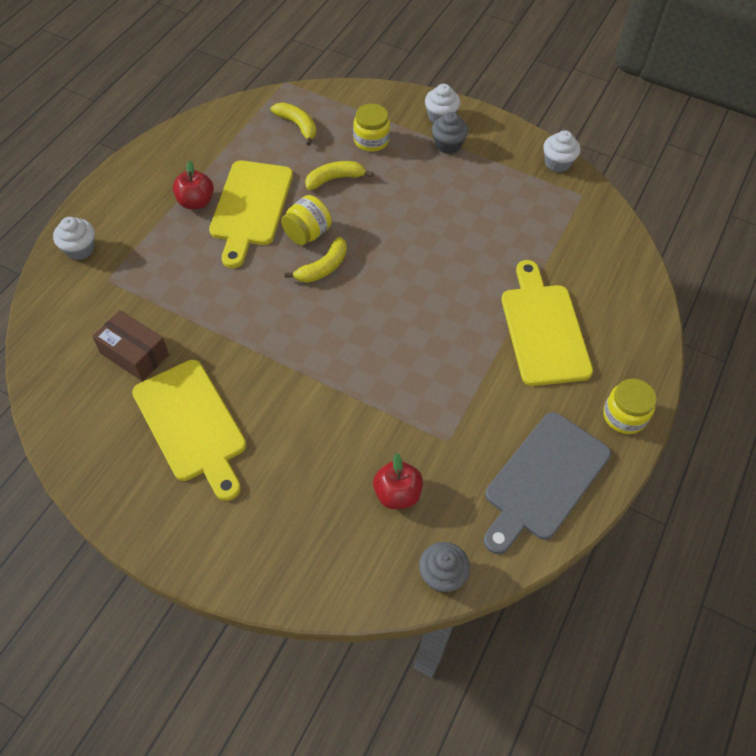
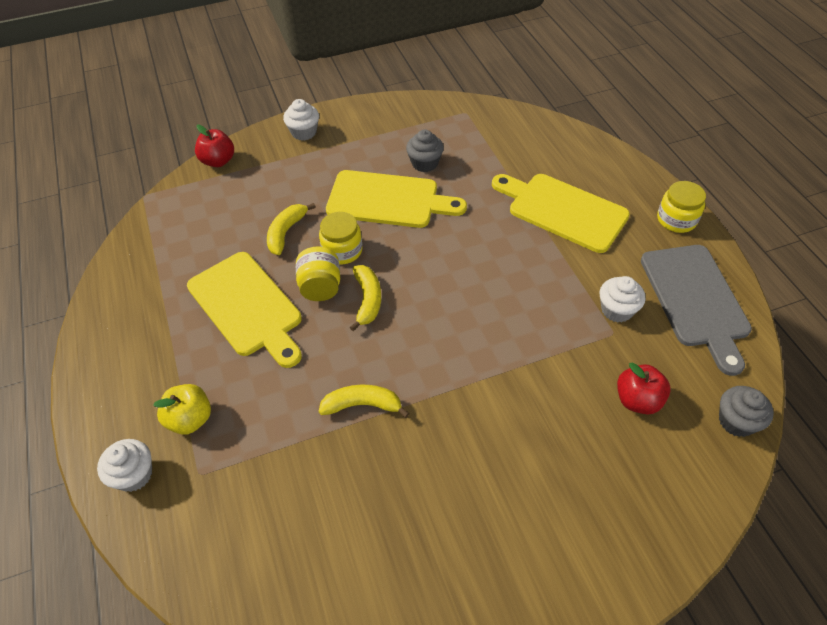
camera: 45 degrees left, 5 degrees down
(134, 354) = (311, 508): brown box -> none
(140, 245) = (190, 419): none -> yellow apple
(192, 425) = (438, 510): yellow cutting board -> yellow cutting board (388, 200)
(196, 202) = (193, 342): red apple -> red apple (218, 161)
(298, 126) = (201, 218): yellow banana -> yellow banana (362, 405)
(371, 140) = (275, 185): yellow jar -> yellow jar (342, 250)
(448, 145) = (335, 146): grey cupcake -> grey cupcake (425, 163)
(557, 163) = (423, 104): white cupcake -> white cupcake (617, 310)

